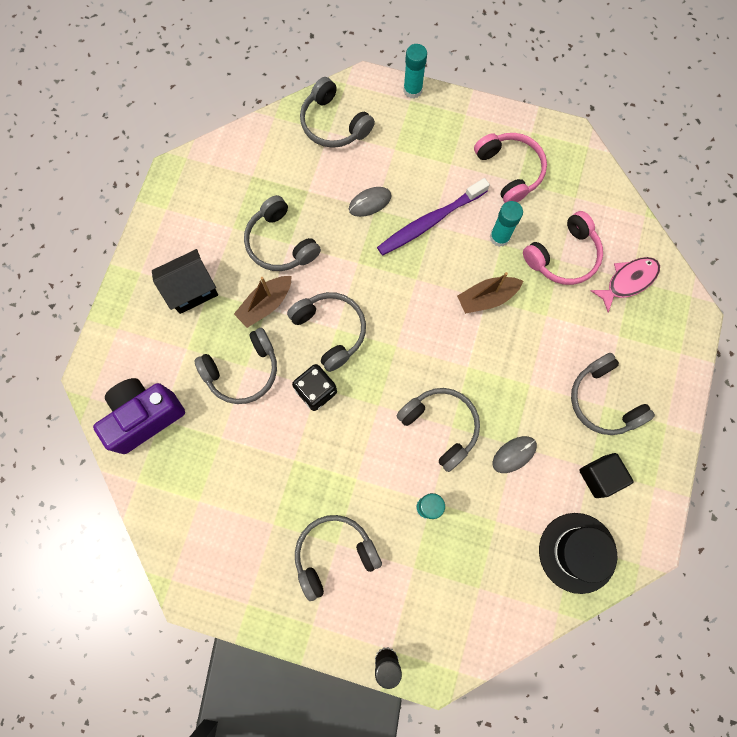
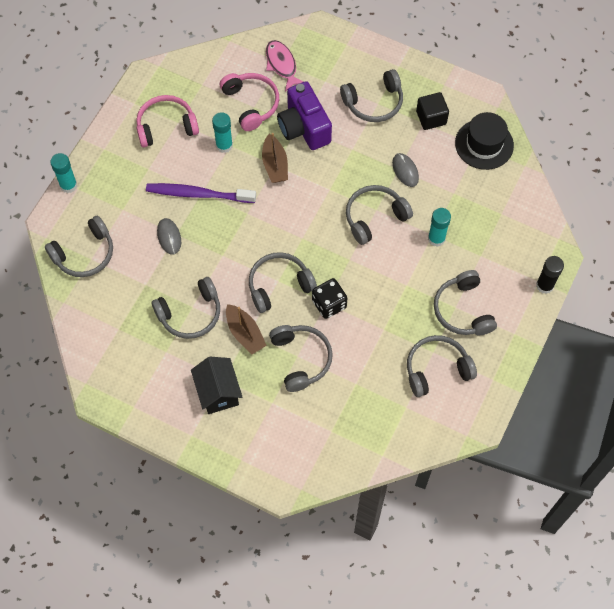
camera: 80 degrees left, 10 degrees down
(145, 417) = (327, 443): purple camera -> purple camera (304, 128)
(251, 531) = (437, 369): none -> grey headphones
(429, 222) = (198, 194): purple toothbrush -> purple toothbrush turned 120 degrees clockwise

